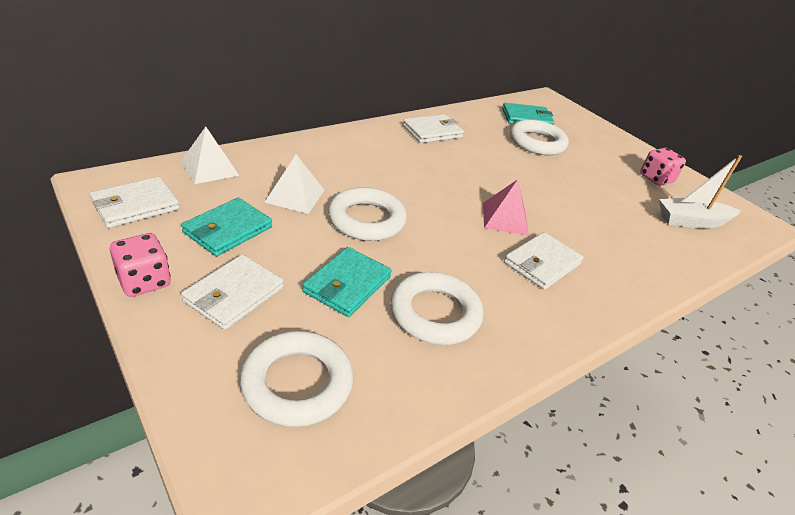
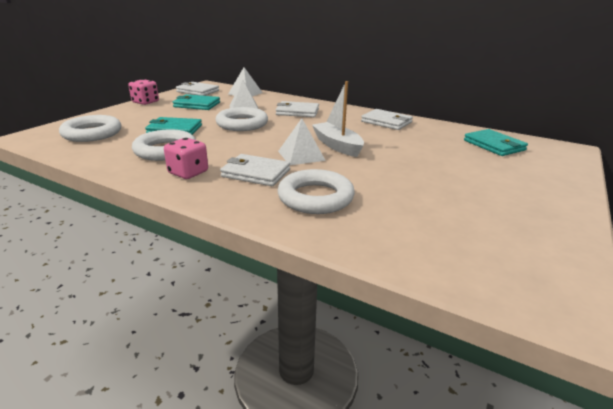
camera: 70 degrees right, 10 degrees down
(234, 294) = (148, 114): white wallet -> white wallet (297, 112)
(505, 218) = (301, 155): pink pyramid -> white pyramid
(537, 142) = (454, 153): white ring -> white ring (315, 197)
(656, 178) = (515, 216): pink dice -> pink dice (188, 172)
(691, 221) = (450, 243): white boat -> white boat (337, 146)

